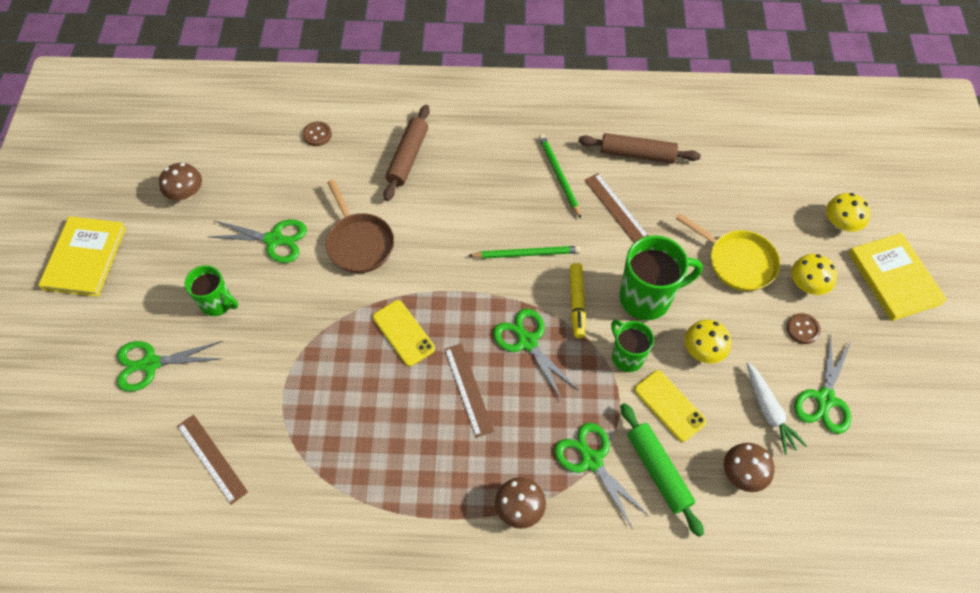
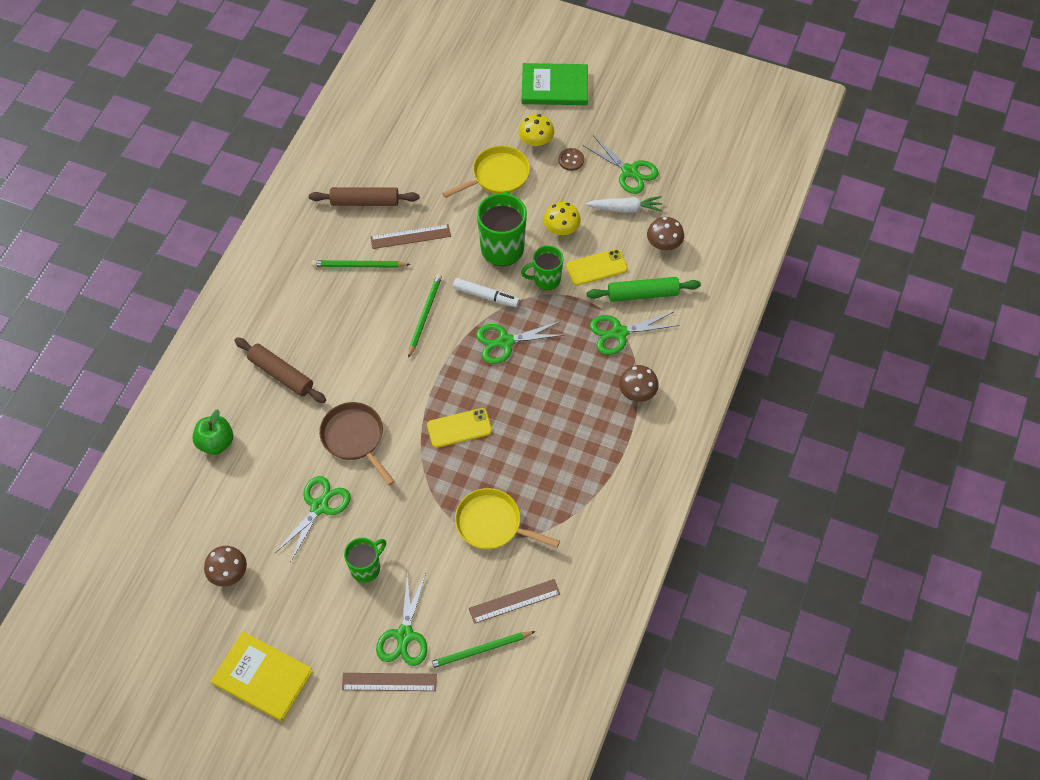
camera: 70 degrees left, 0 degrees up
(146, 442) = (479, 650): none -> green pencil
(299, 405) = (493, 524): none -> yellow pan
(317, 134) = (216, 442): brown button -> green apple
(359, 243) = (355, 438): brown pan -> brown pan turned 120 degrees counterclockwise
(468, 389) = (529, 396): brown ruler -> brown ruler (389, 682)
(577, 302) = (485, 296): yellow marker -> white marker
(637, 154) = (365, 202): brown rolling pin -> brown rolling pin turned 60 degrees clockwise
(841, 223) = (494, 96): yellow mushroom -> none
(894, 278) = (554, 86): yellow book -> green book

